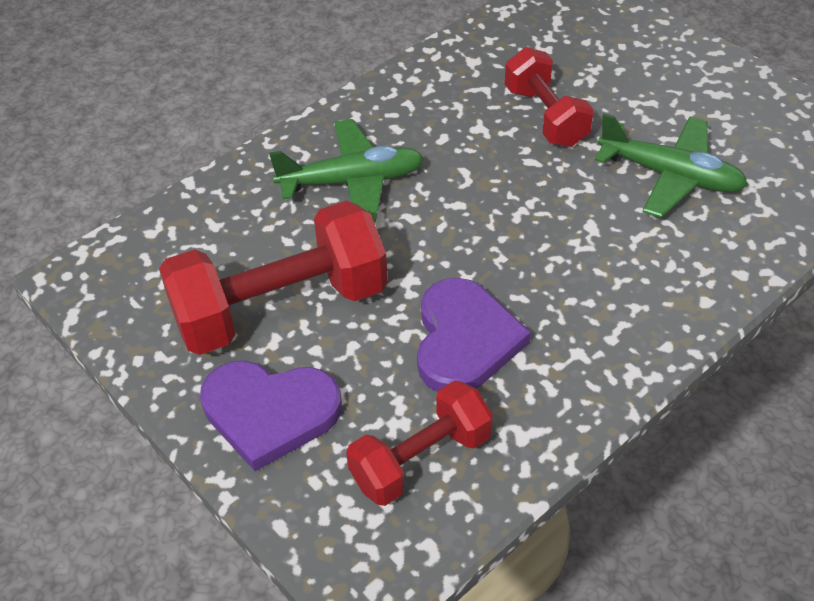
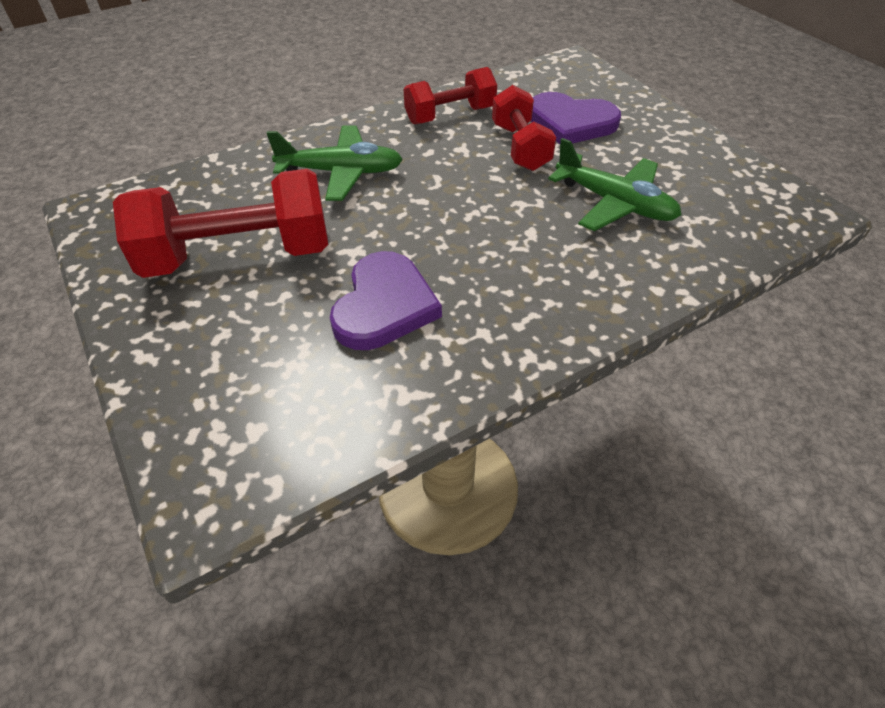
camera: 10 degrees right, 0 degrees up
(270, 413) = (188, 337): purple heart -> purple heart (571, 123)
(421, 459) = (302, 400): red dumbbell -> red dumbbell (450, 115)

